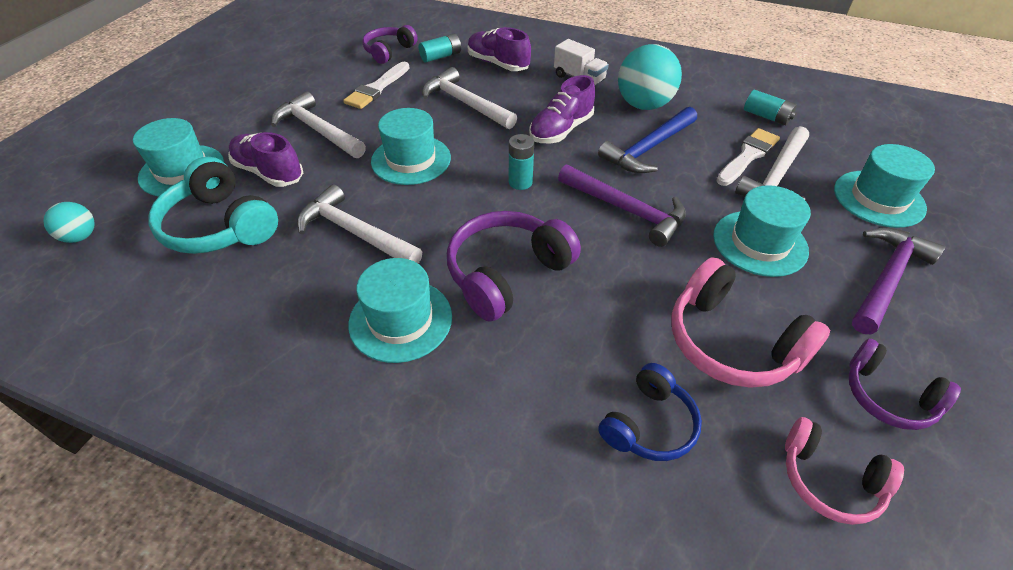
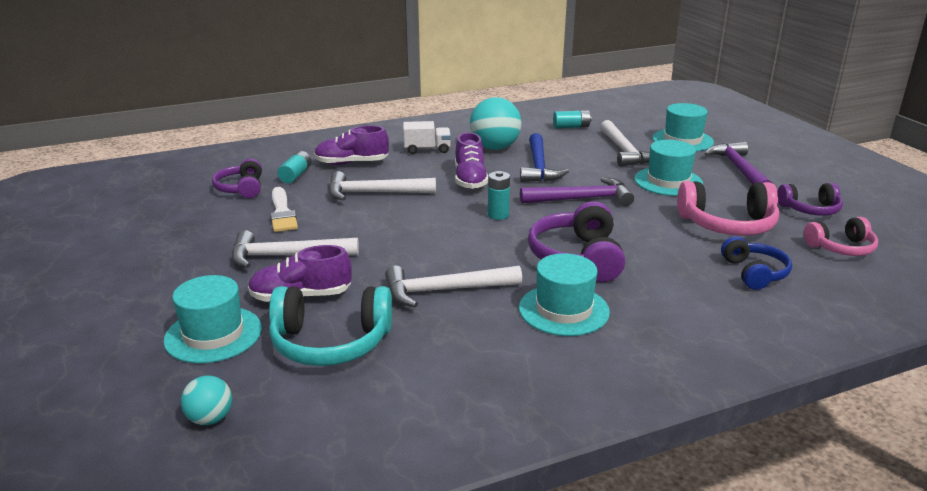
camera: 45 degrees left, 20 degrees down
(411, 160) = (400, 238): turquoise hat -> none
(748, 156) = (595, 148): white brush -> none

